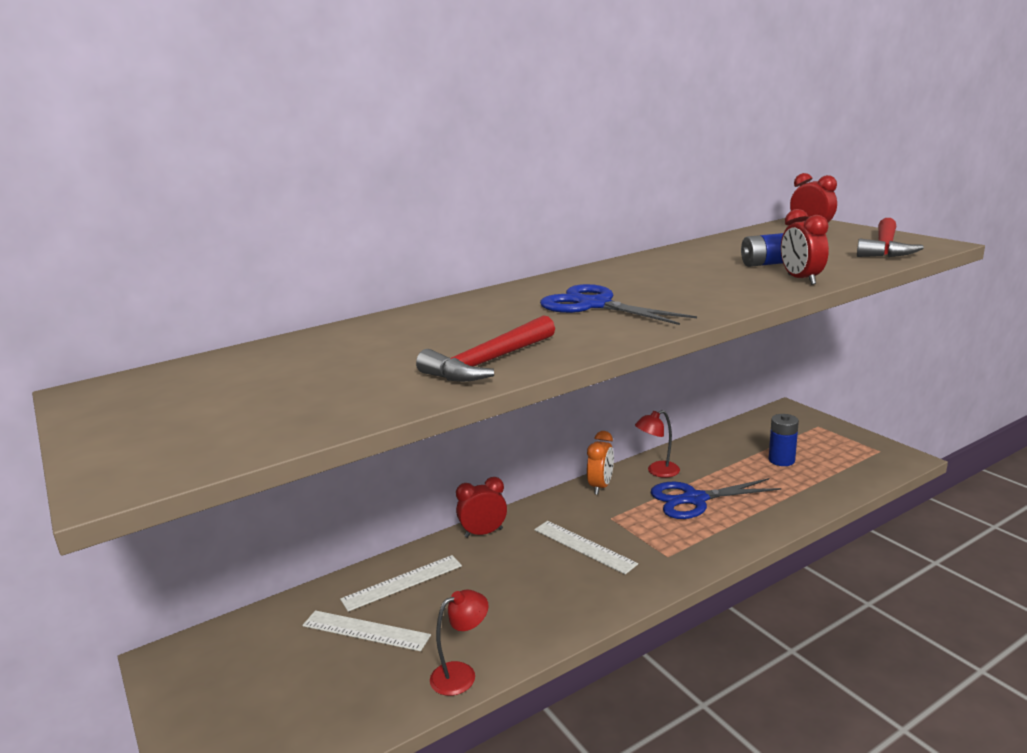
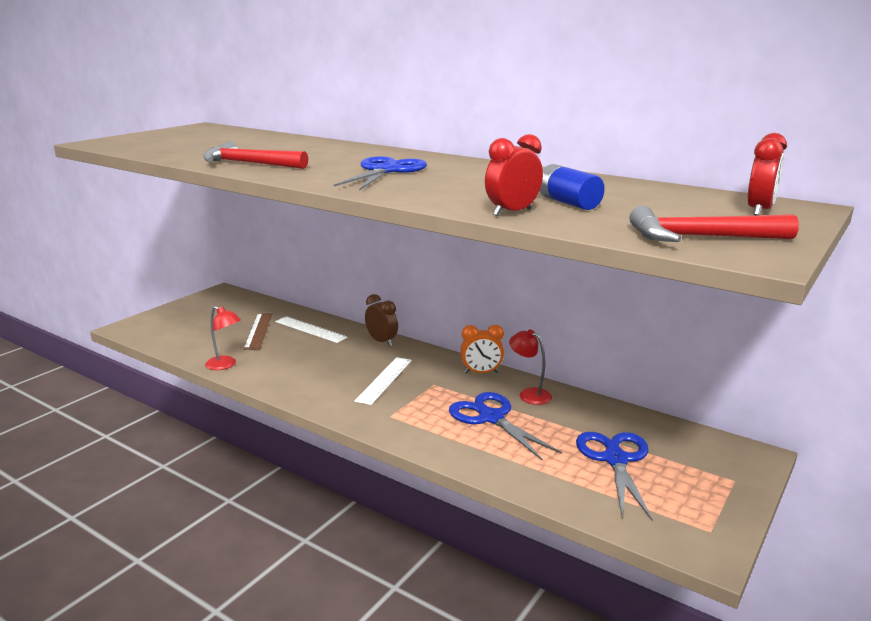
camera: 65 degrees right, 0 degrees up
(365, 630) = (258, 330): white ruler -> brown ruler
(483, 533) = (381, 341): red clock -> brown clock
(781, 460) = (615, 460): blue battery -> blue scissors

